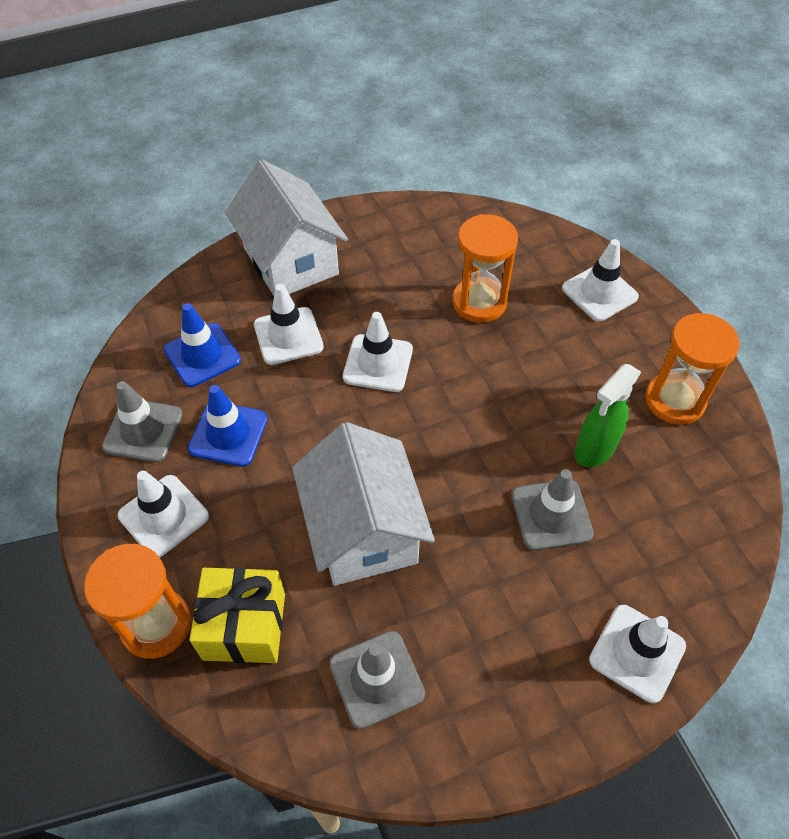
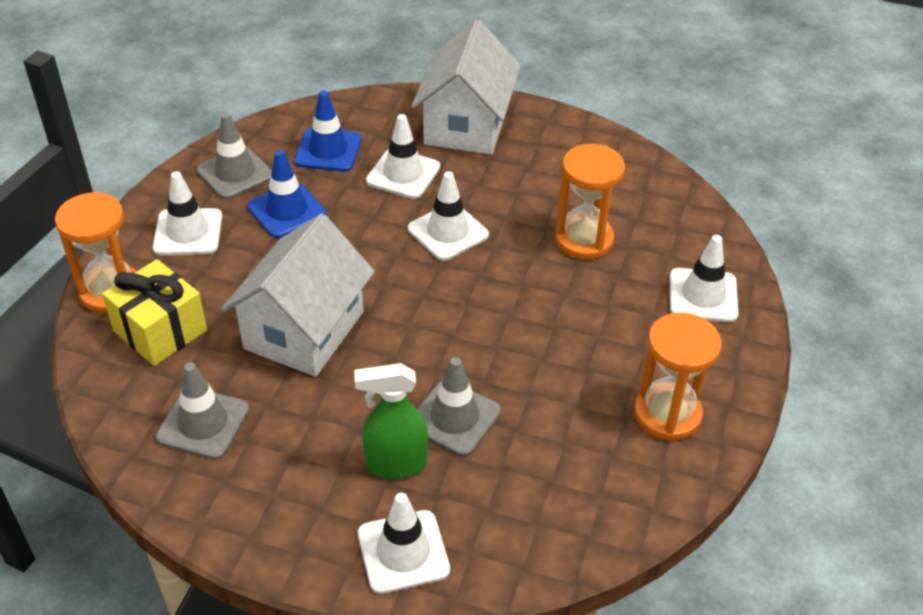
camera: 40 degrees right, 10 degrees down
(594, 450) = (547, 400): green spray bottle -> green spray bottle (395, 464)

